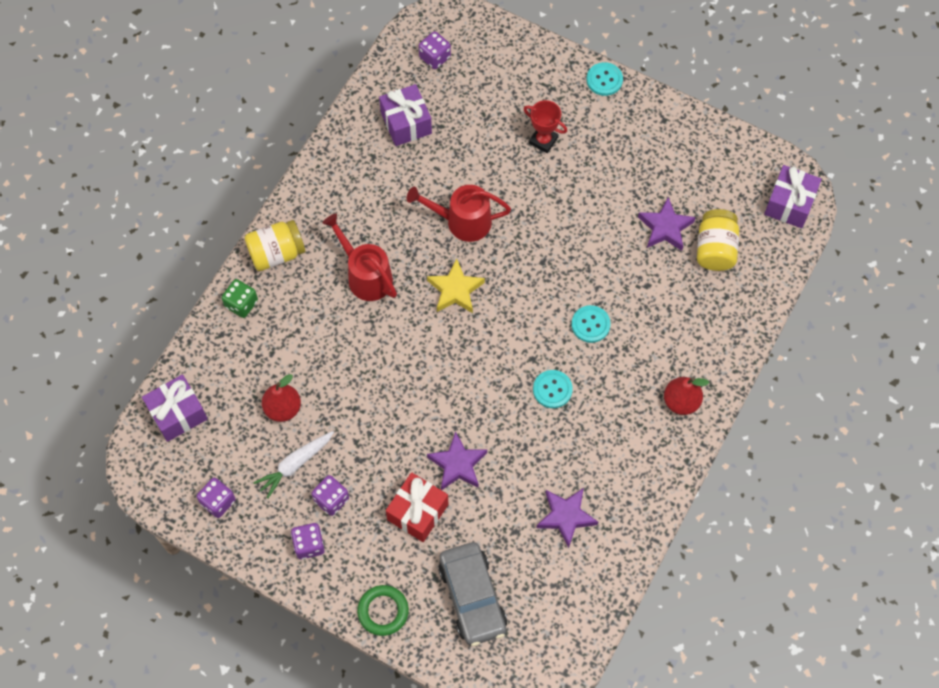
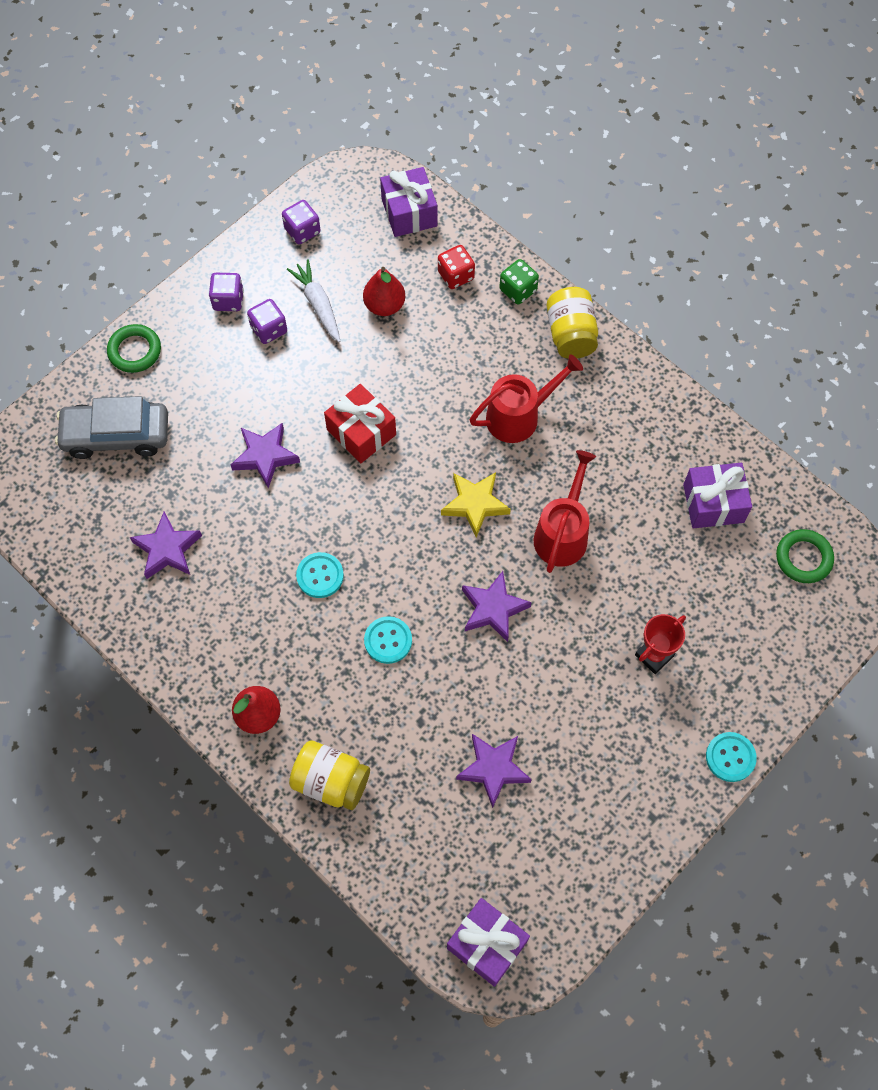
camera: 105 degrees right, 0 degrees up
(237, 357) = (456, 275): none -> red dice
(417, 512) = (226, 405): red gift -> red gift (361, 432)
(435, 57) = (803, 558): purple dice -> green ring
(541, 256) = (493, 609): none -> purple star
(715, 249) = (447, 822): yellow jar -> yellow jar (331, 781)

